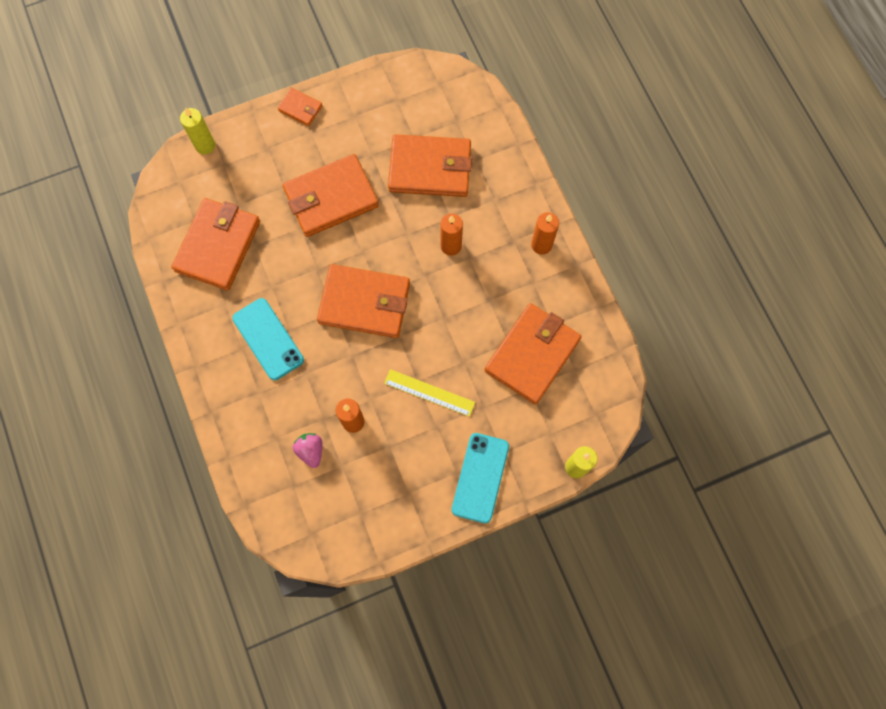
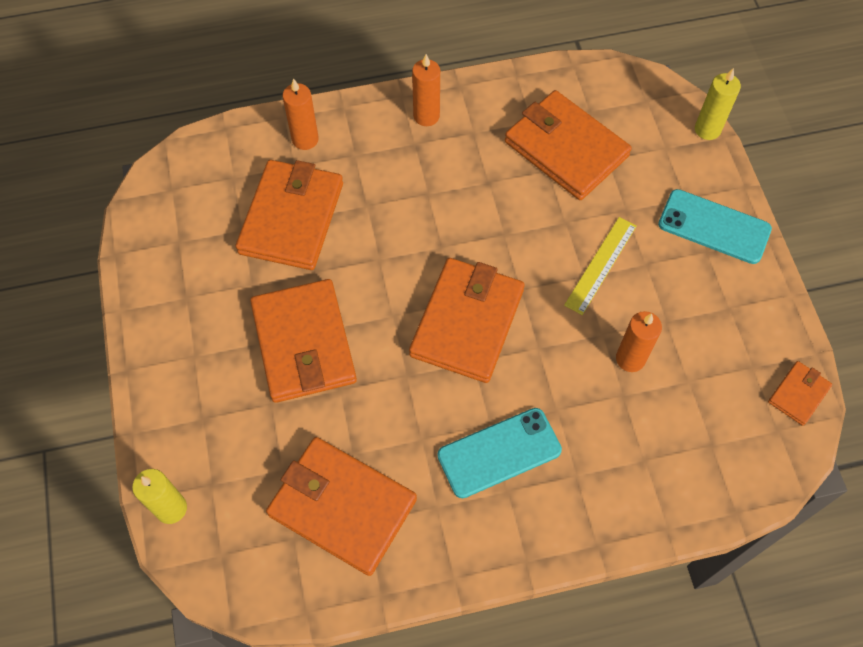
camera: 80 degrees left, 10 degrees down
(300, 108) = (151, 366): orange wallet -> orange wallet (798, 394)
(311, 451) = (665, 416): pink strawberry -> none
(451, 246) = (407, 211): orange candle -> orange candle (305, 139)

